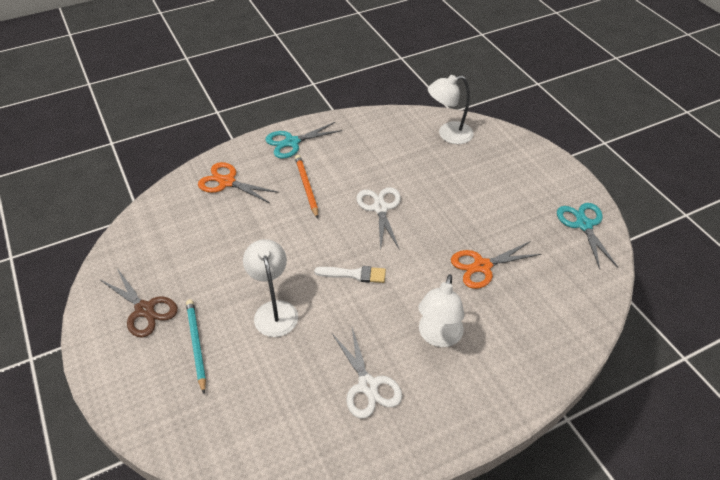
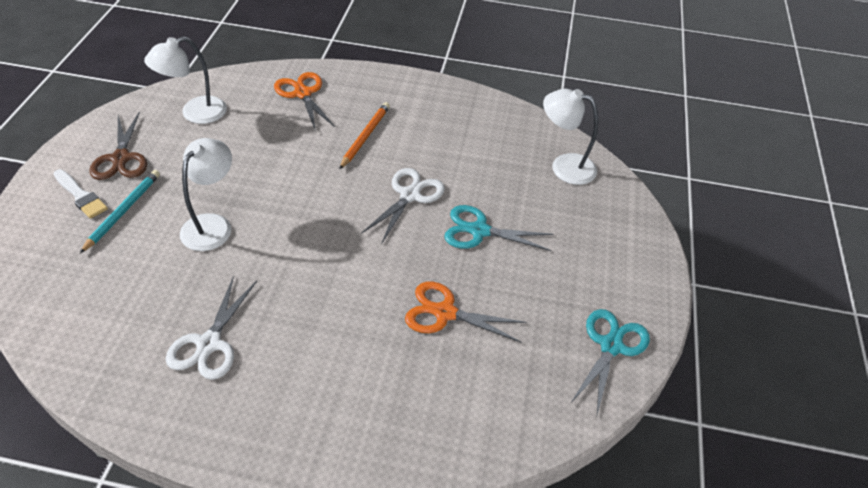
camera: 35 degrees right, 0 degrees up
(291, 142) = (398, 90): turquoise scissors -> turquoise scissors (479, 231)
(354, 274) = (315, 239): white brush -> white brush (81, 196)
(438, 337) = (322, 347): white lamp -> white lamp (195, 113)

